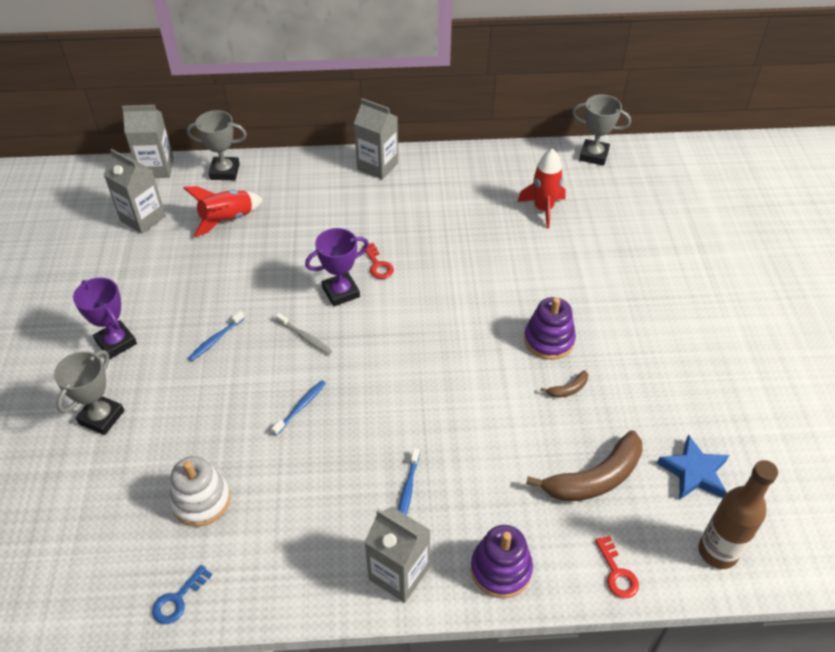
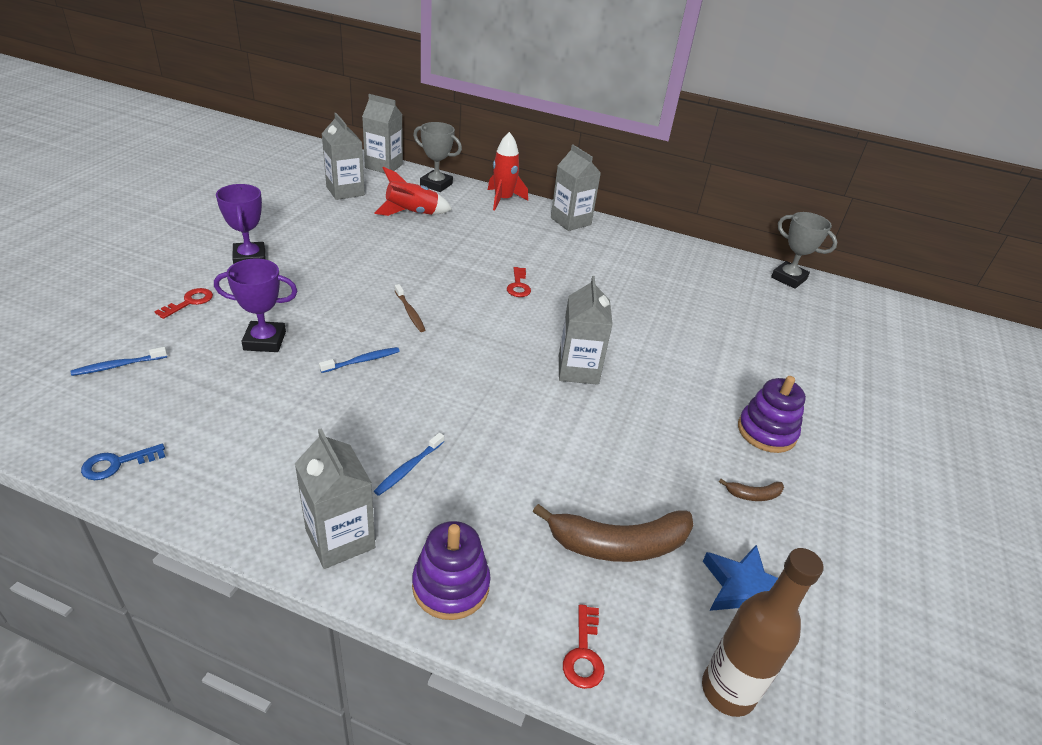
camera: 20 degrees right, 10 degrees down
(101, 417) = (189, 302): grey trophy -> red key
(201, 500) = (211, 395): white stacking toy -> none
(216, 339) = (331, 286): blue toothbrush -> blue toothbrush (118, 366)
(305, 337) = (410, 312): grey toothbrush -> brown toothbrush
(341, 292) = (469, 293): purple trophy -> purple trophy (265, 341)
(479, 334) = (578, 370): none -> grey carton
(543, 209) = (710, 300): red rocket -> red rocket (503, 200)
(549, 340) = (648, 402): purple stacking toy -> purple stacking toy (766, 432)
(568, 389) = (641, 450): brown banana -> brown banana (753, 495)

